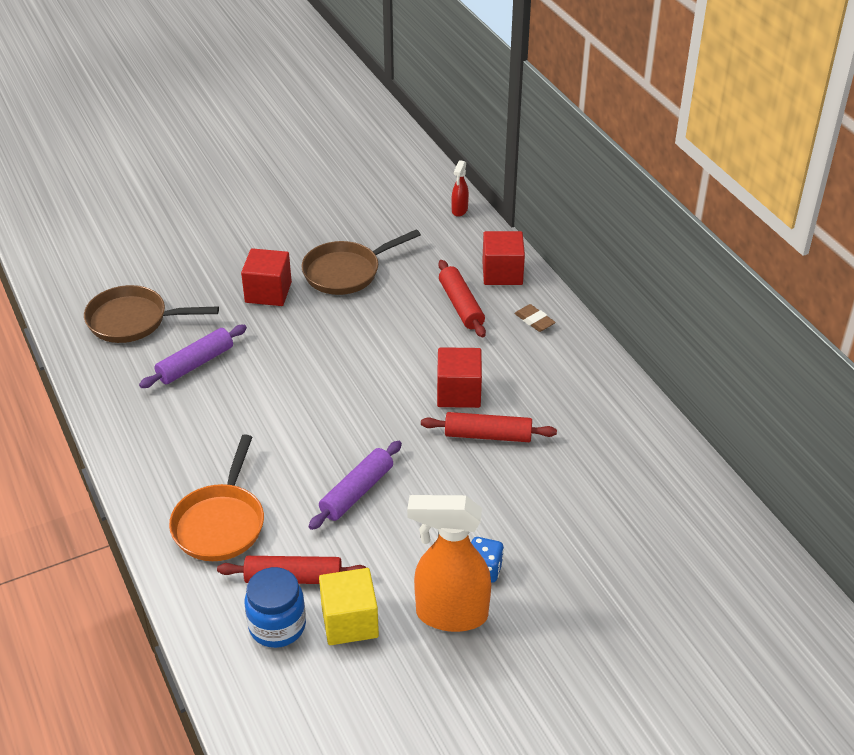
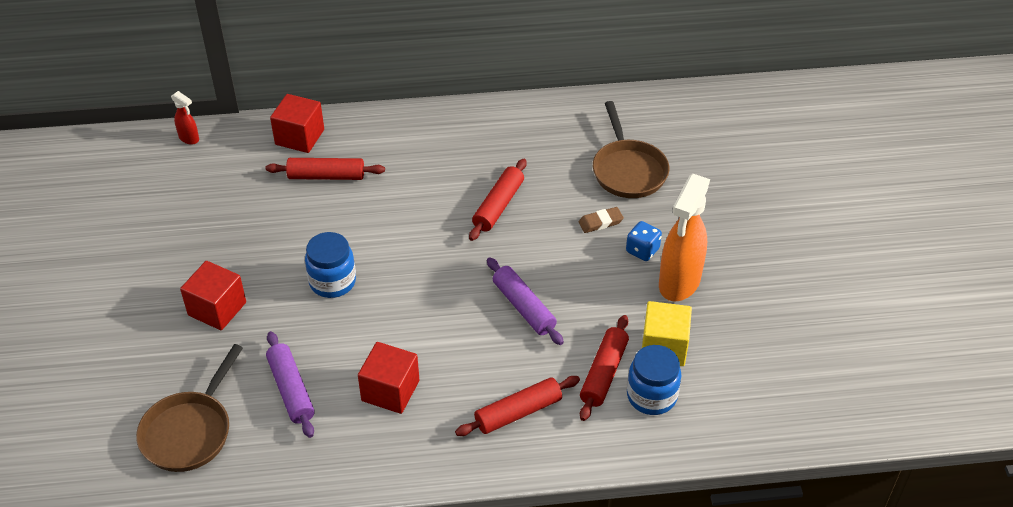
camera: 70 degrees left, 5 degrees up
(220, 523) = (518, 412): orange pan -> red rolling pin
(330, 350) = (332, 282): none -> blue jar
(346, 272) = (225, 242): brown pan -> brown pan (628, 170)
(458, 393) = (438, 209): red cube -> red cube (390, 391)
(534, 320) = (375, 136): brown eraser -> brown eraser (600, 222)

